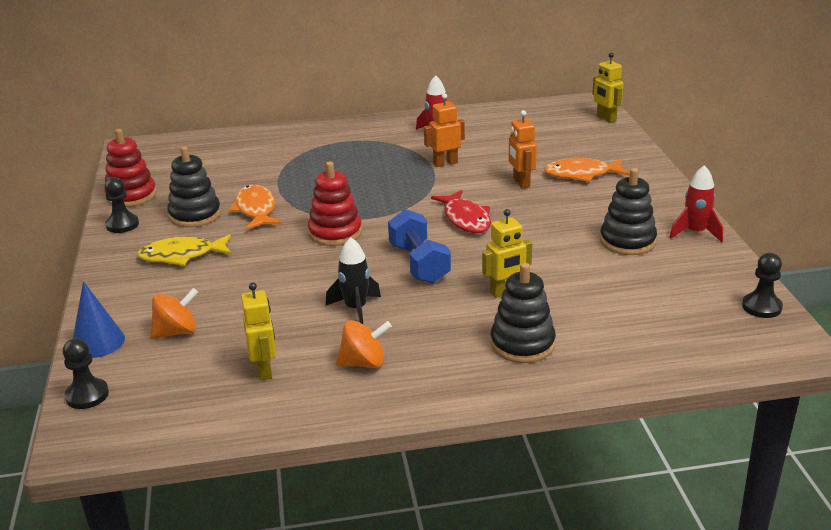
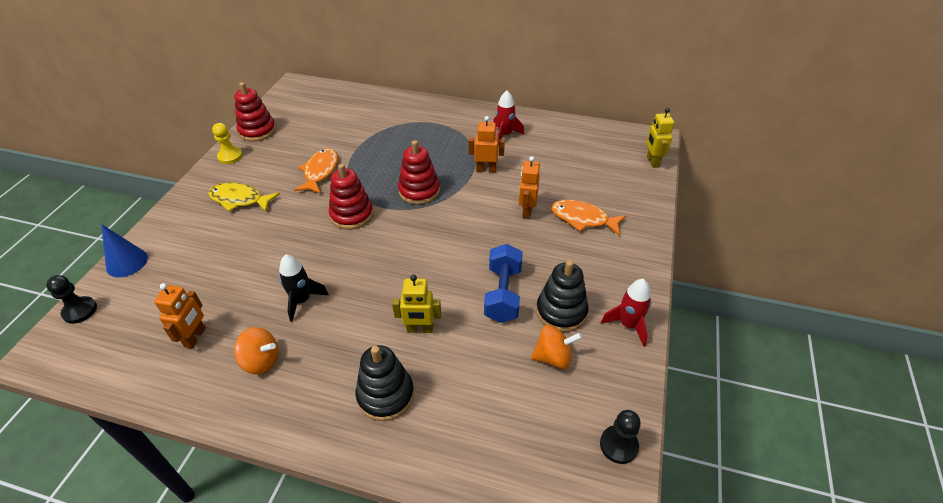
camera: 25 degrees right, 15 degrees up
(122, 225) = (230, 156): black pawn -> yellow pawn
(176, 332) = (176, 273): orange spinning top -> orange spinning top (553, 357)
(195, 215) = (279, 163): black stacking toy -> none
(264, 370) = (195, 337): yellow robot -> orange robot
(390, 196) = (419, 191): none -> red stacking toy
(419, 264) = (382, 271): blue dumbbell -> blue dumbbell (503, 294)
(466, 219) = (453, 236): red fish -> none

